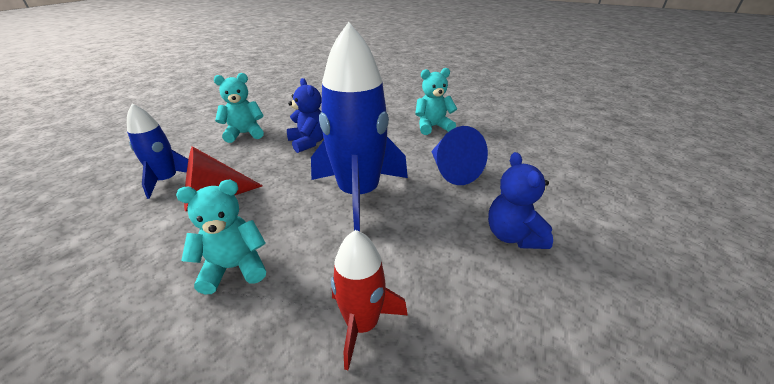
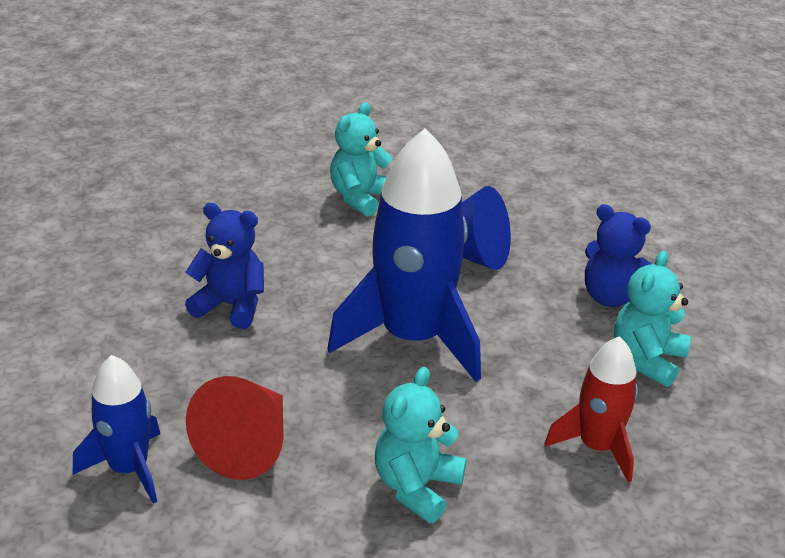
camera: 45 degrees left, 0 degrees up
(245, 134) = (100, 343): turquoise teddy bear -> turquoise teddy bear (647, 360)

